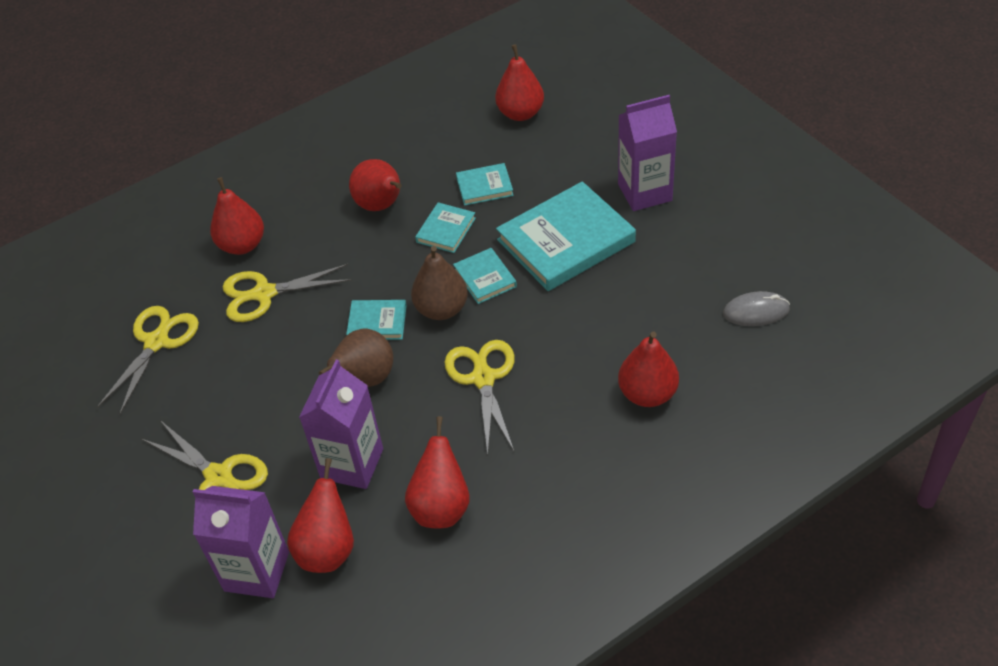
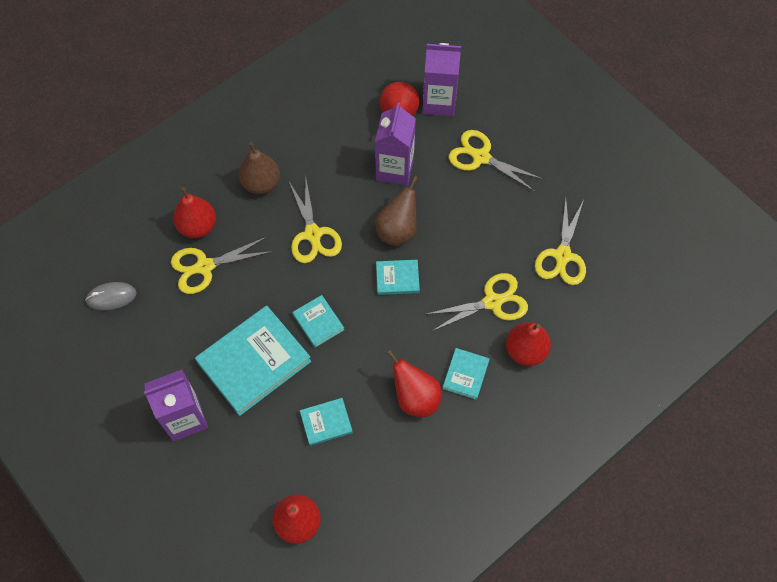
camera: 170 degrees right, 15 degrees up
(441, 309) = (349, 292): brown pear -> brown pear (261, 183)
(441, 507) = (332, 144): red pear -> none
(446, 230) = (355, 371): turquoise book -> turquoise book (465, 374)
(633, 343) = (205, 267): none -> yellow scissors

